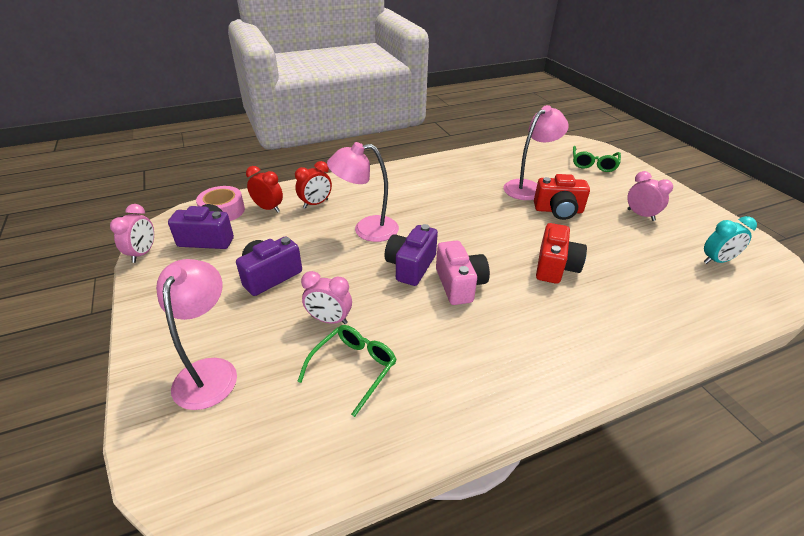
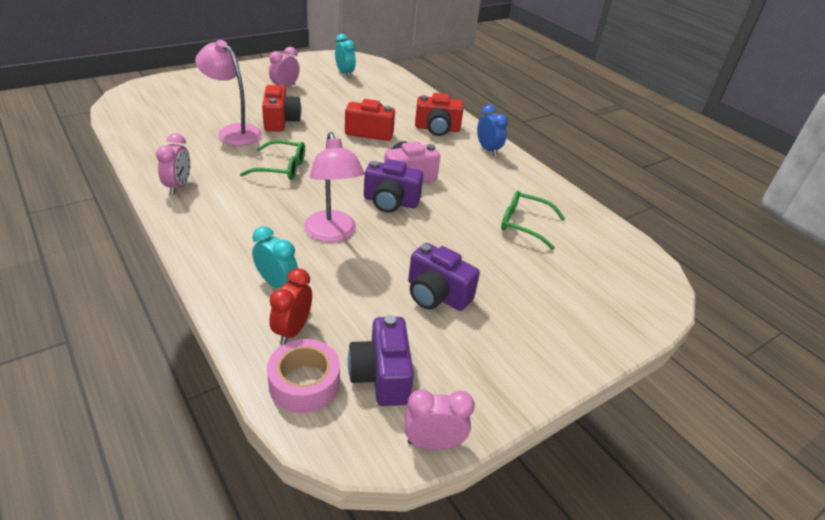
camera: 105 degrees left, 0 degrees up
(209, 371) = (573, 304): pink lamp -> none
(316, 204) = (276, 283): red clock -> turquoise clock
(329, 320) = (481, 243): pink clock -> pink clock (178, 186)
(538, 376) = (488, 150): none -> blue clock
(586, 329) = (437, 129): none -> red camera
(593, 164) = (184, 93): green glasses -> green glasses (281, 168)

